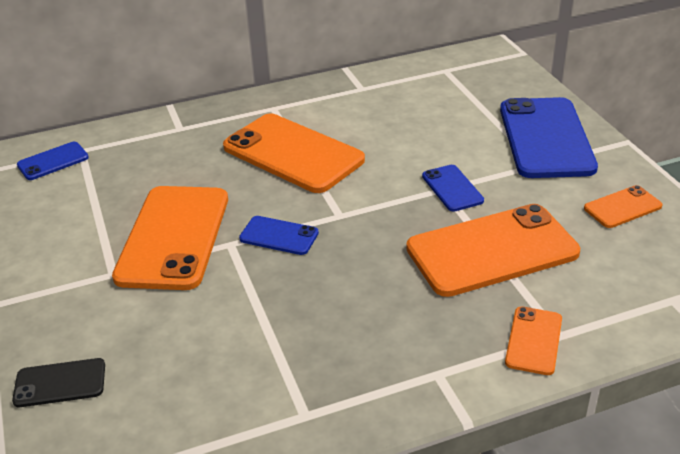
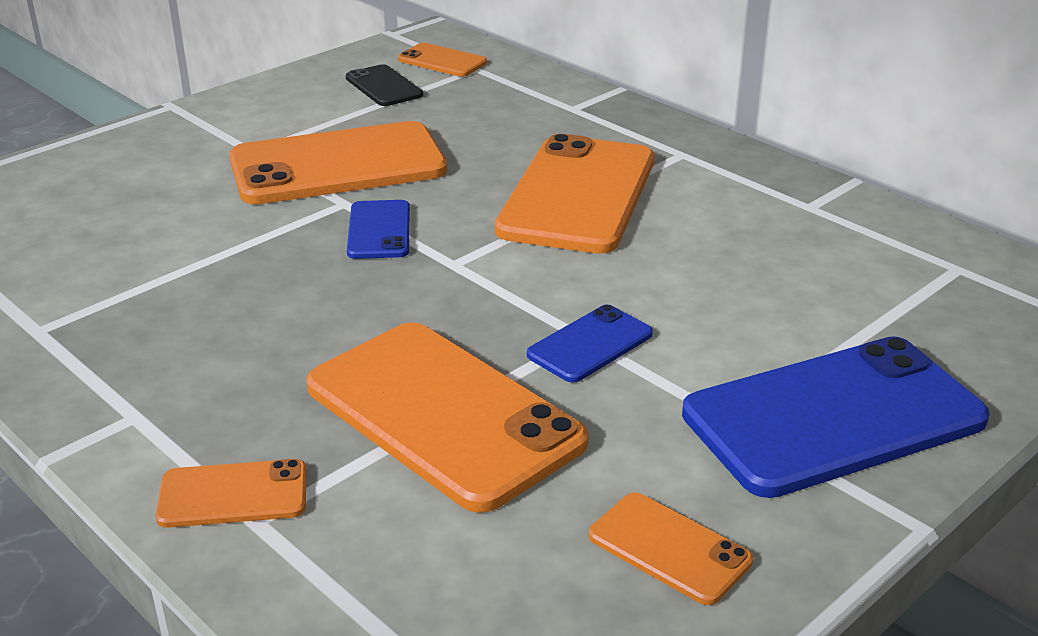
camera: 65 degrees right, 5 degrees down
(53, 161) = (442, 61): blue phone -> orange phone
(60, 383) = (63, 174): black phone -> black phone (383, 86)

